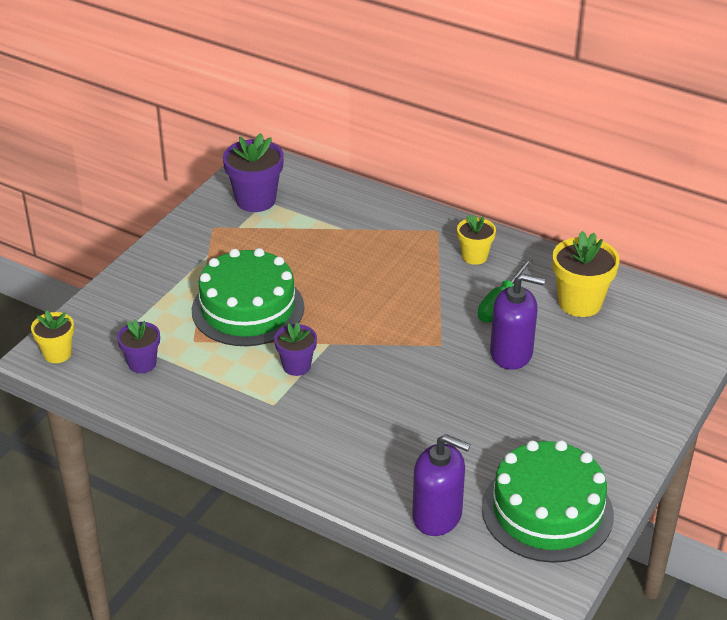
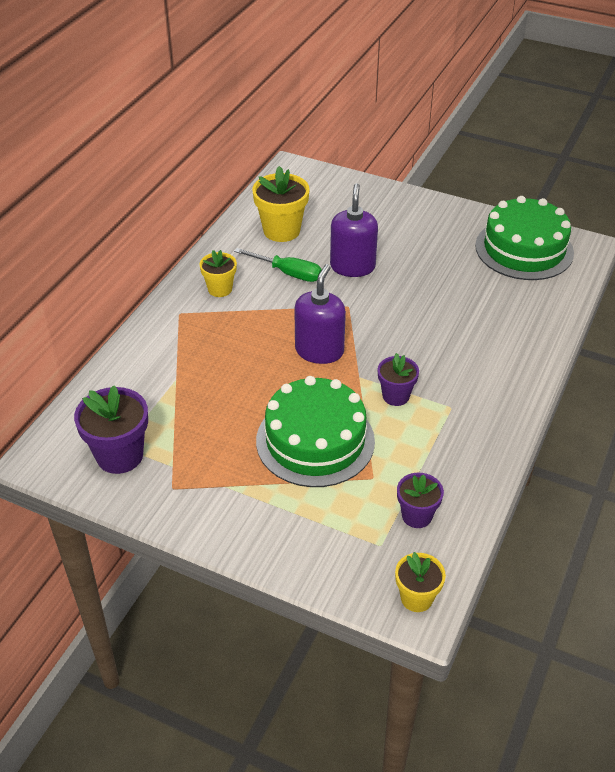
camera: 95 degrees left, 5 degrees up
(437, 515) = (549, 302): purple soap dispenser -> purple soap dispenser (319, 351)

